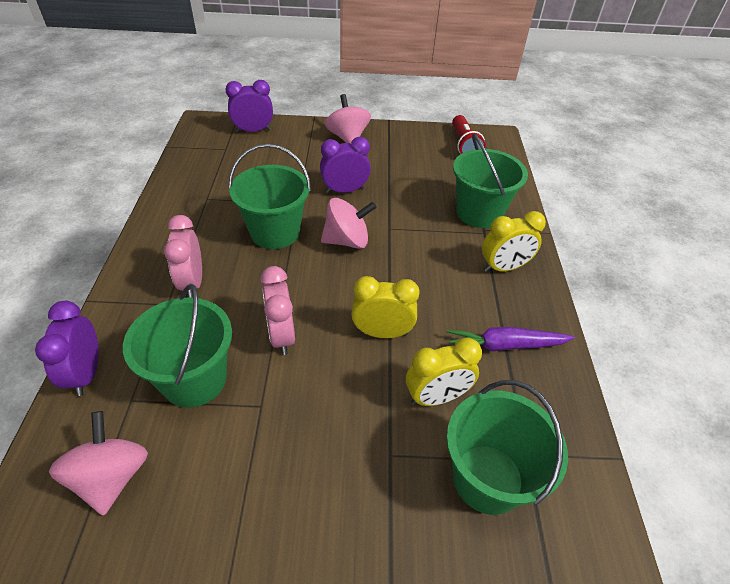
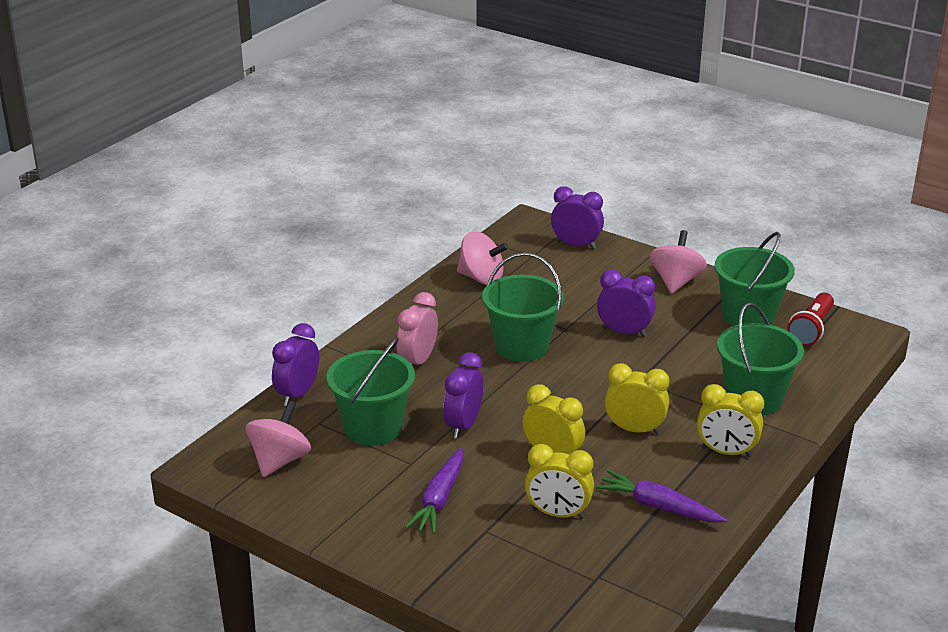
camera: 35 degrees right, 15 degrees down
(281, 336) = (463, 425): pink clock -> purple clock
(319, 439) = (439, 499): none -> purple carrot
(347, 241) = (585, 376): pink spinning top -> pink spinning top (481, 278)
(424, 276) = (634, 429): none -> yellow clock
(487, 478) = (550, 574): green bucket -> green bucket (748, 316)

